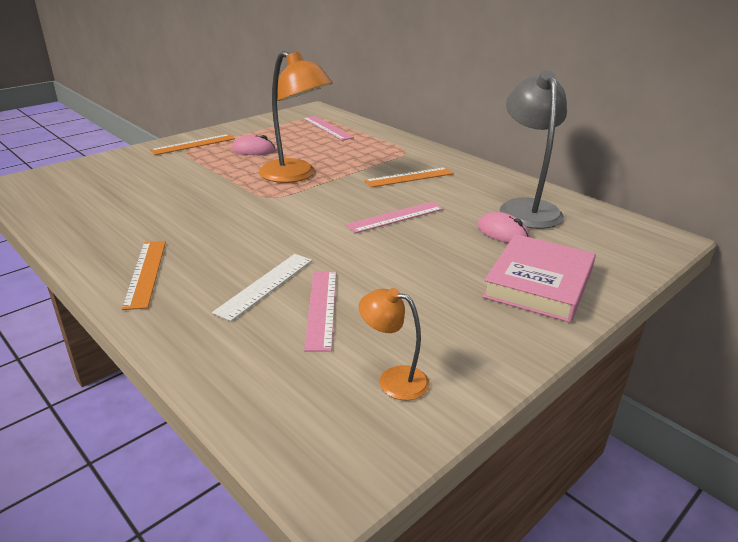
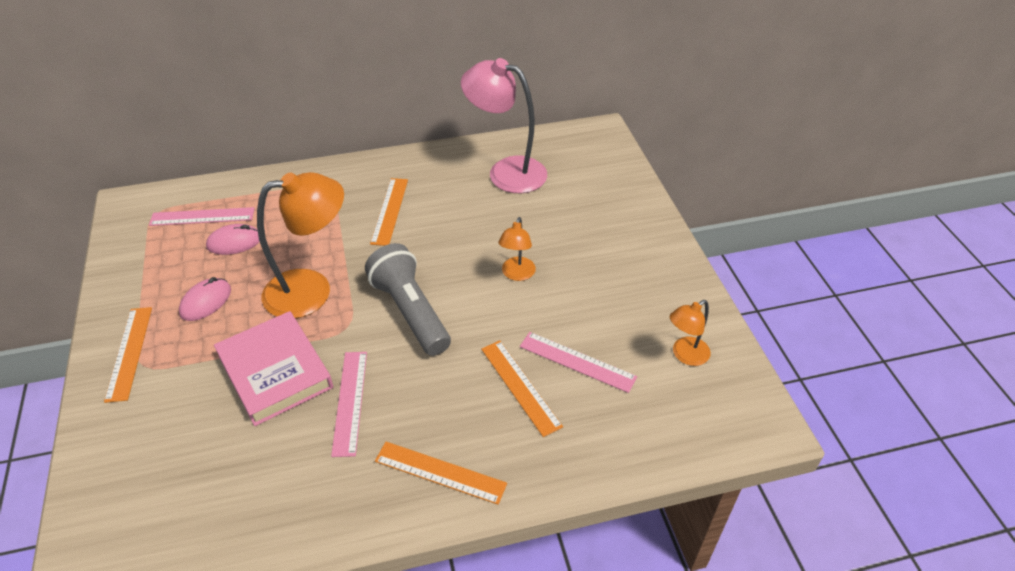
camera: 60 degrees left, 15 degrees up
(265, 285) = (520, 386): white ruler -> orange ruler
(309, 214) = (410, 312): none -> grey flashlight
(395, 217) = (461, 255): pink ruler -> pink ruler (350, 402)
(402, 247) = (517, 274): none -> orange lamp
(502, 232) = (535, 206): pink mouse -> pink mouse (234, 242)
(526, 208) = (506, 172): grey lamp -> pink lamp
(538, 283) = (617, 226): pink book -> pink book (275, 372)

